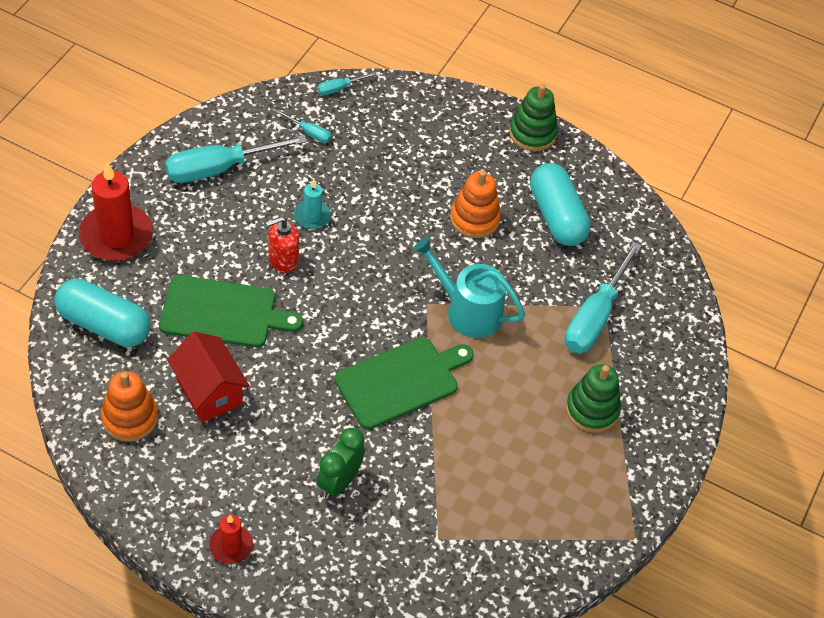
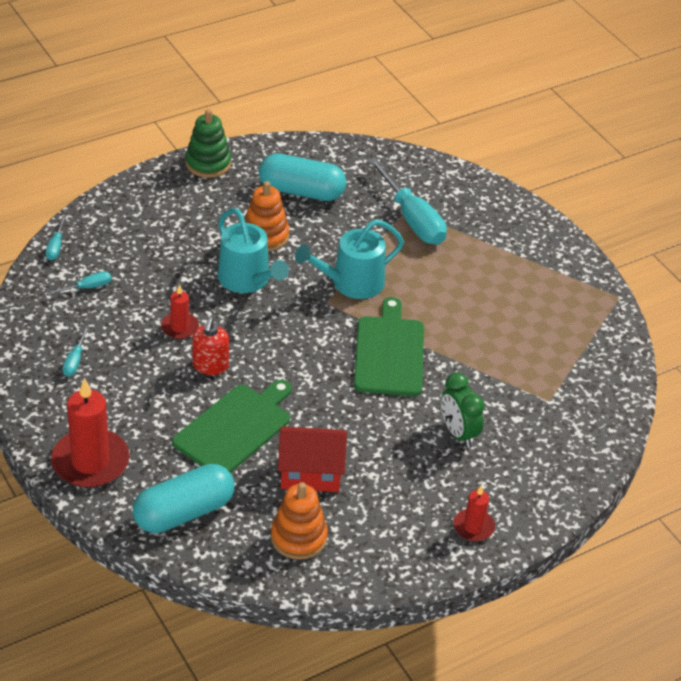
camera: 55 degrees left, 10 degrees down
(219, 169) = (75, 361): turquoise screwdriver -> turquoise screwdriver, size x0.45
(312, 216) = (180, 327): turquoise candle -> red candle
(408, 233) = (247, 280): none -> turquoise watering can
(592, 410) = (494, 262): green stacking toy -> none

